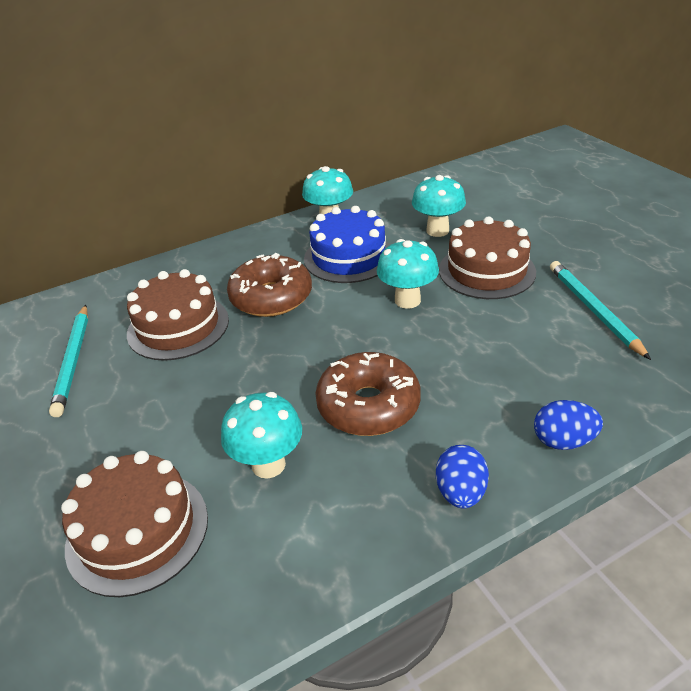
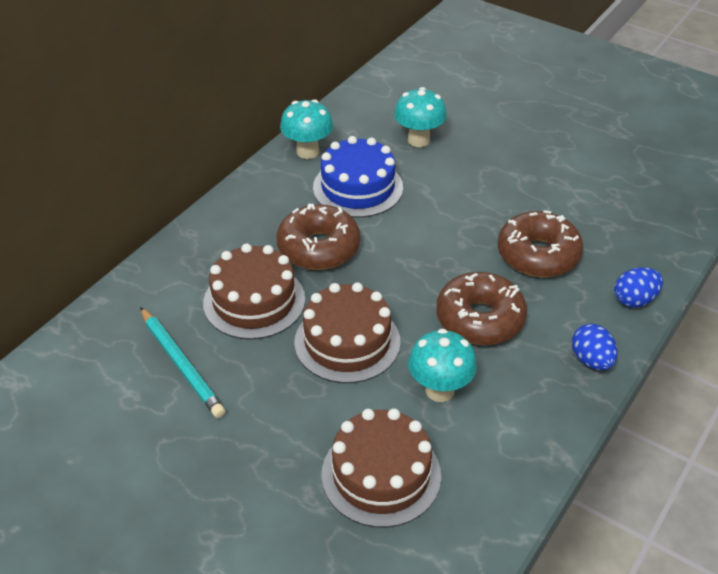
camera: 30 degrees left, 5 degrees up
(407, 300) = (443, 217): turquoise mushroom -> none
(481, 360) = (538, 254): none -> brown donut
(486, 271) = (489, 171): brown cake -> brown cake (347, 342)
(593, 310) = (593, 187): turquoise pencil -> none

